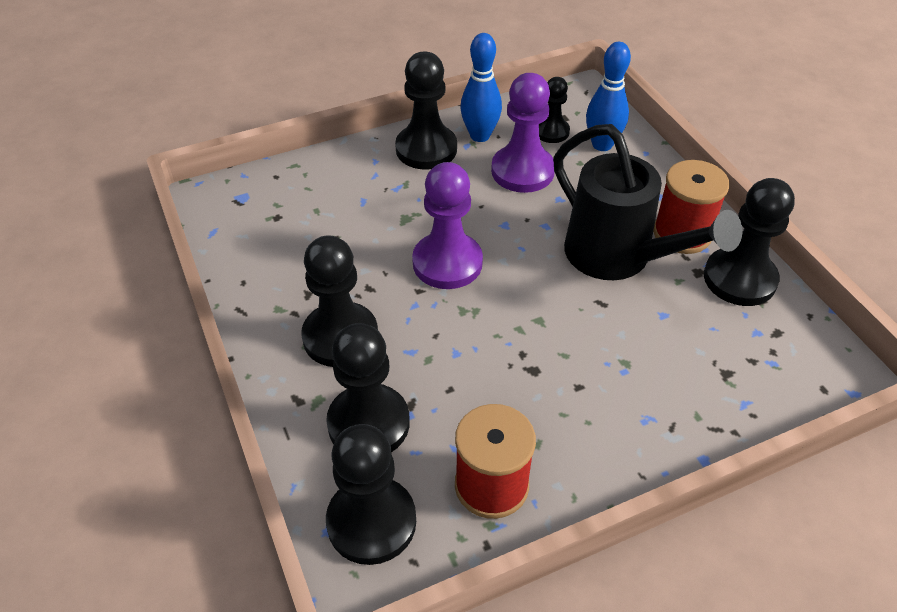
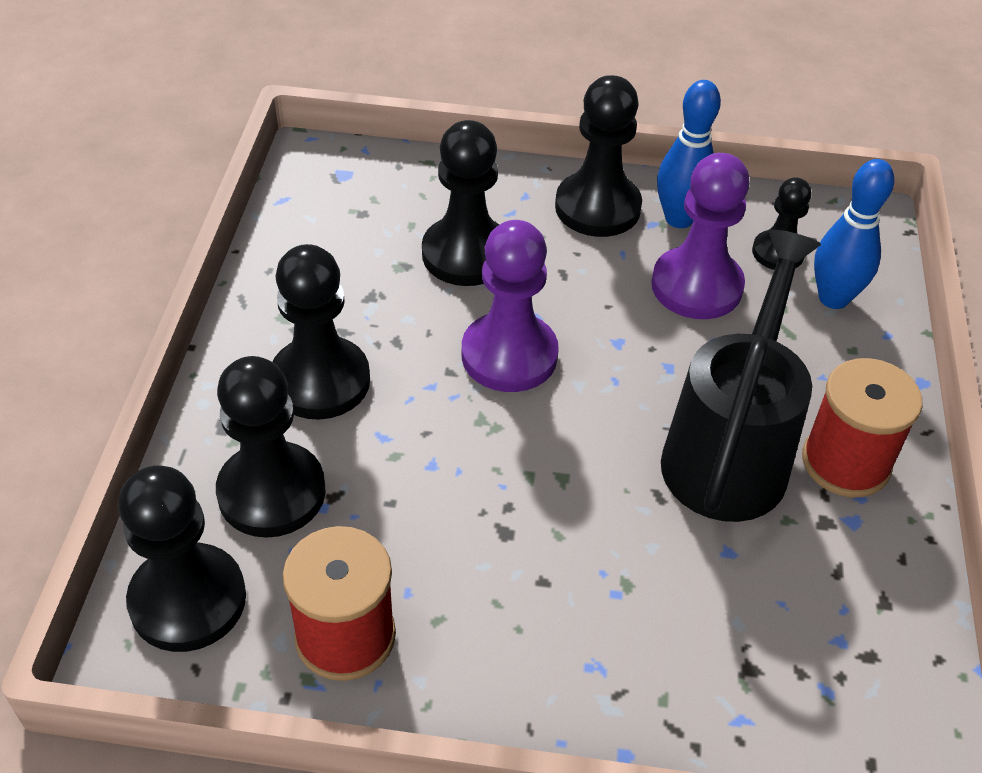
camera: 30 degrees right, 0 degrees up
(618, 258) = (729, 451): black watering can -> black watering can turned 150 degrees counterclockwise
(739, 279) = (876, 560): black pawn -> black pawn (466, 254)

